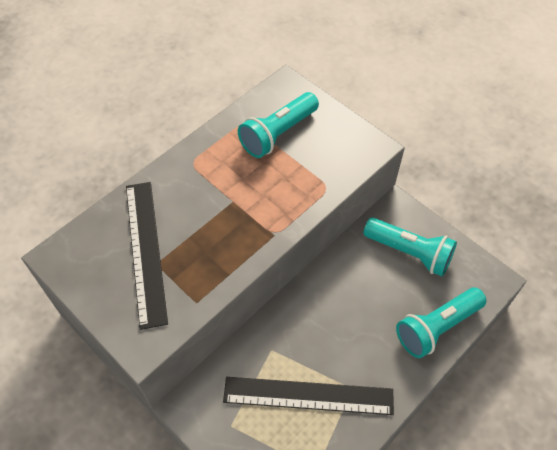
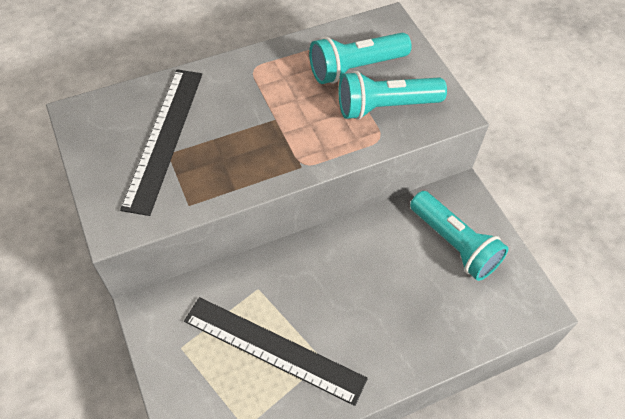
camera: 20 degrees right, 0 degrees up
(437, 327) = (448, 333): turquoise flashlight -> turquoise flashlight (385, 106)

